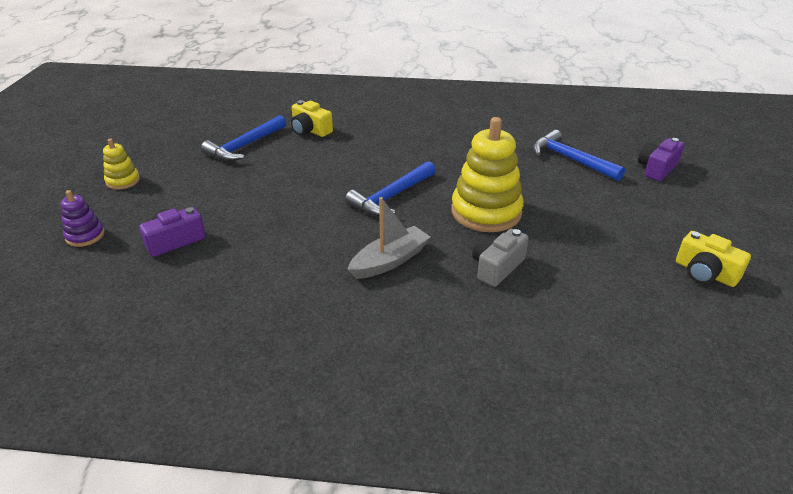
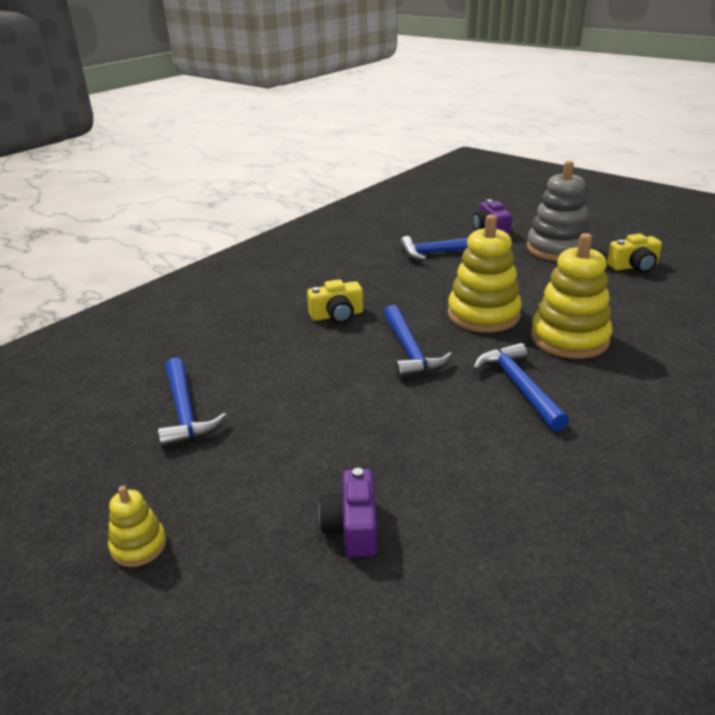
camera: 55 degrees left, 5 degrees down
(85, 236) = (254, 619): purple stacking toy -> none
(310, 130) = (212, 357): yellow camera -> yellow camera (337, 315)
(390, 261) = (519, 387): grey boat -> blue hammer
(497, 267) = (569, 338): grey camera -> yellow stacking toy
(672, 215) = (557, 249): none -> grey stacking toy

